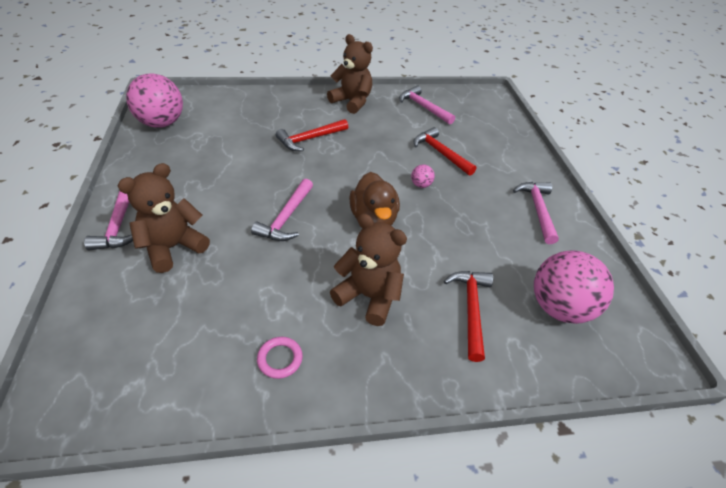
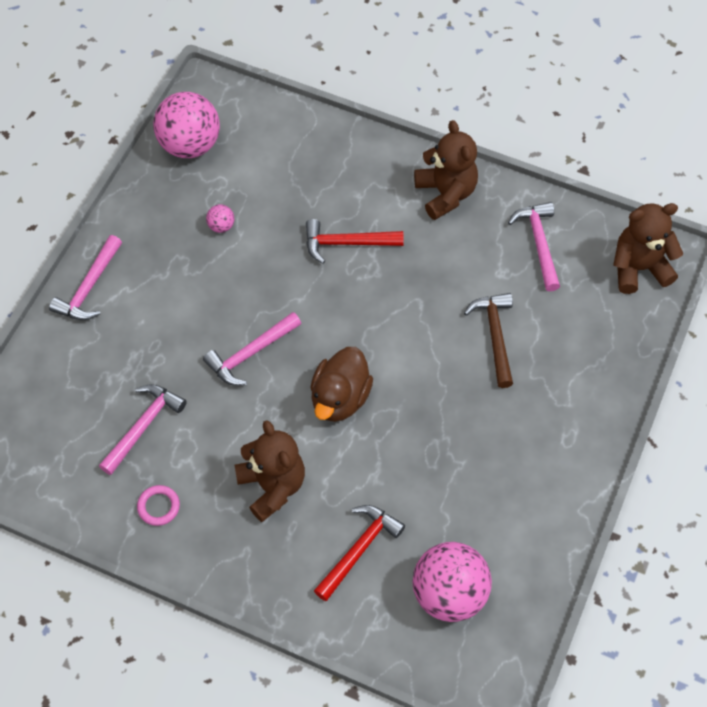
camera: 35 degrees right, 15 degrees up
(173, 247) = (125, 341): brown teddy bear -> brown teddy bear (639, 268)
(421, 185) = (430, 375): pink ball -> pink ball (221, 226)
(440, 153) = (495, 336): red hammer -> brown hammer
(537, 210) = (541, 475): pink hammer -> pink hammer (143, 426)

